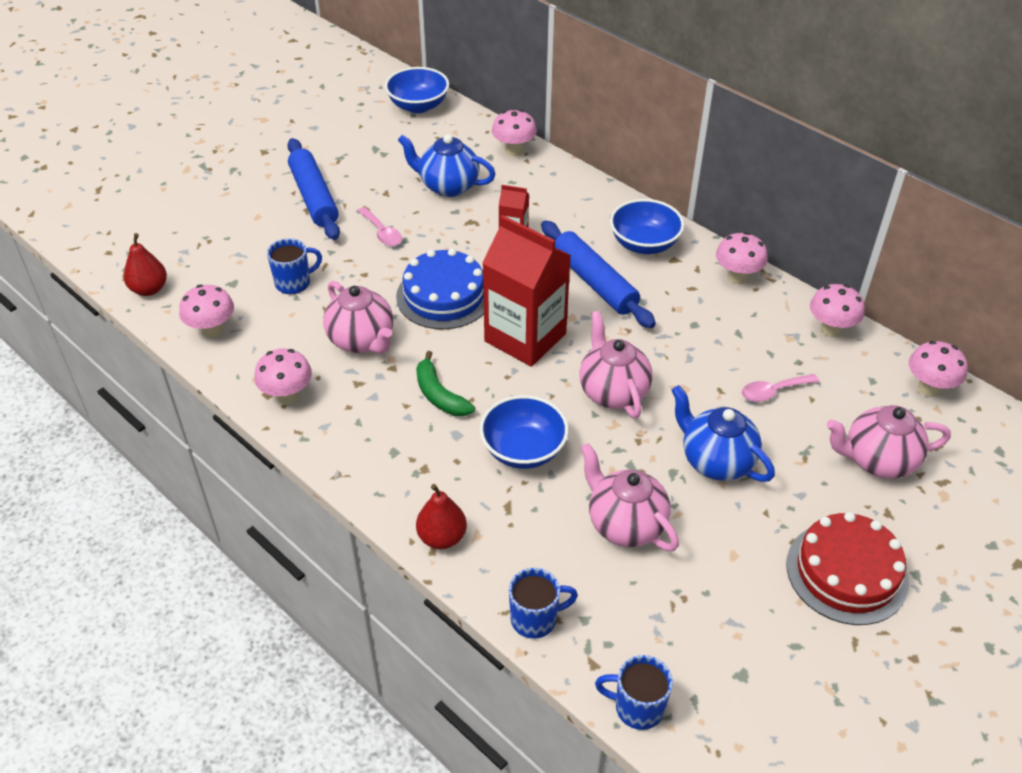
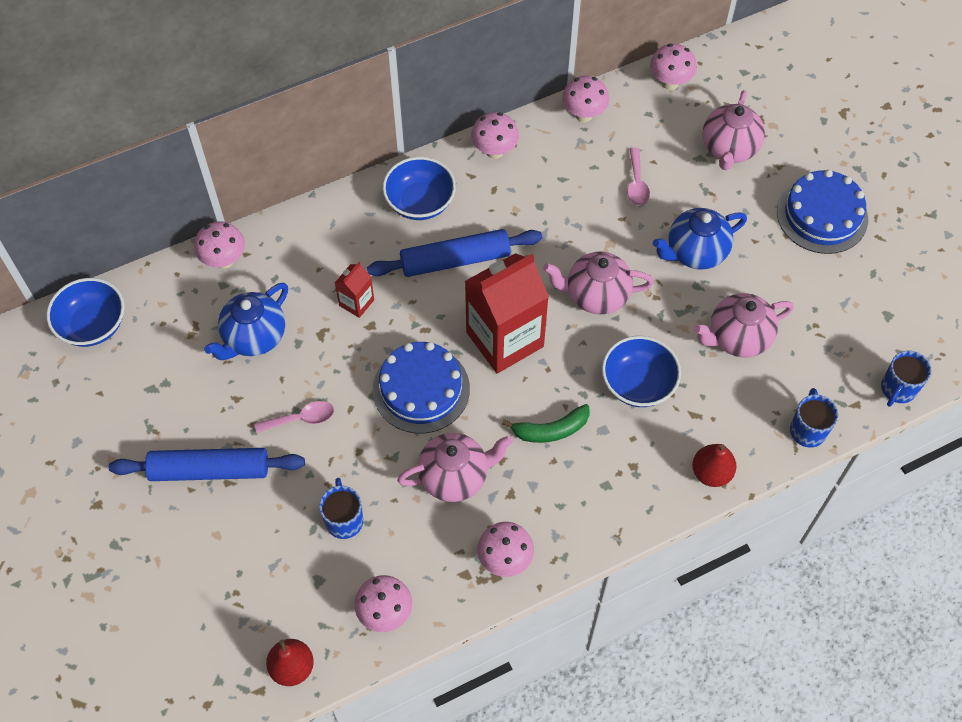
camera: 70 degrees left, 15 degrees up
(846, 572) = (822, 215): red cake -> blue cake

